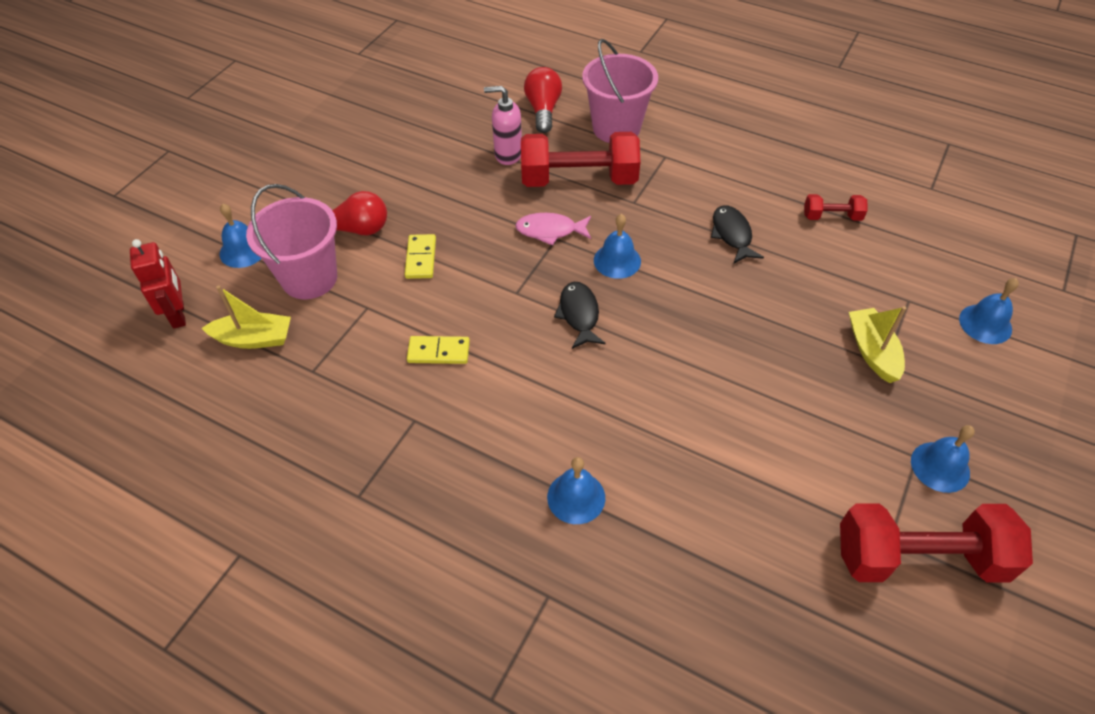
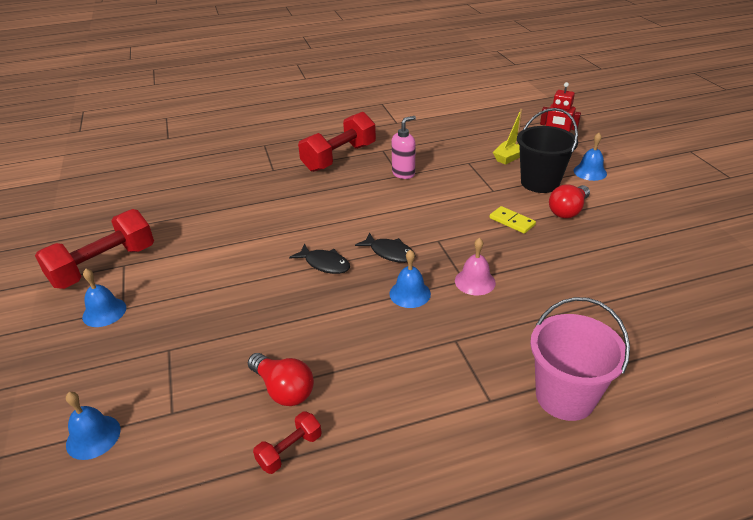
camera: 135 degrees right, 15 degrees down
(309, 278) = (540, 182): pink bucket -> black bucket
(438, 352) = (430, 197): yellow domino -> none
(507, 155) = (588, 308): pink soap dispenser -> pink soap dispenser (403, 173)
(543, 110) = (639, 365): red light bulb -> red light bulb (283, 389)
(550, 231) = (475, 281): pink fish -> pink bell
(576, 497) = (295, 195): blue bell -> none
(579, 180) = (515, 327): red dumbbell -> red dumbbell (339, 157)
(732, 234) = (356, 368): black fish -> black fish (325, 264)
(872, 351) = (183, 352): yellow boat -> none

